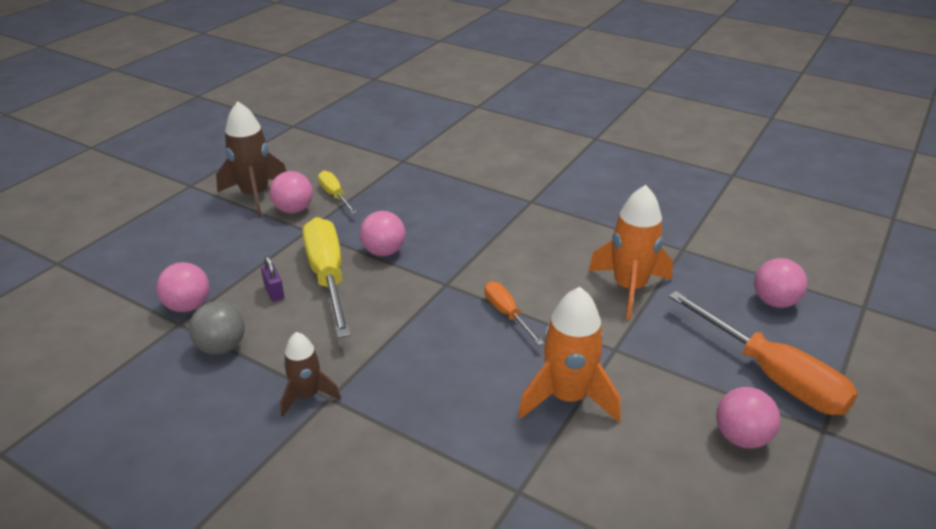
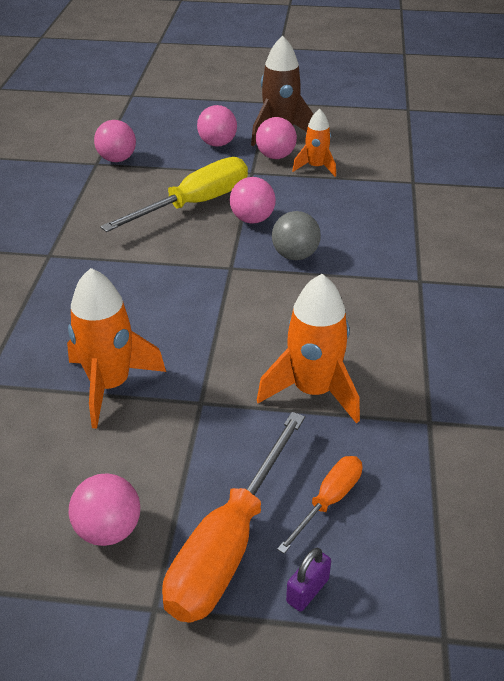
camera: 65 degrees right, 5 degrees up
(222, 347) = (80, 189): grey ball -> grey ball (295, 255)
(274, 292) = (158, 187): purple padlock -> purple padlock (307, 590)
(307, 396) = (46, 244): brown rocket -> none
(335, 195) = (316, 167): yellow screwdriver -> orange rocket
(507, 314) = (210, 316): orange screwdriver -> orange screwdriver (329, 501)
(774, 302) = (380, 530): pink ball -> pink ball (217, 144)

